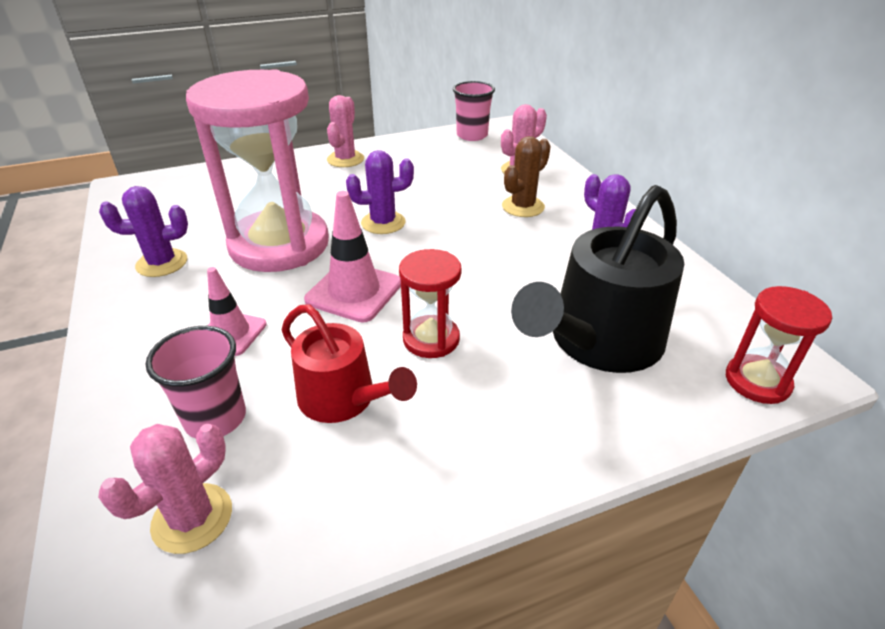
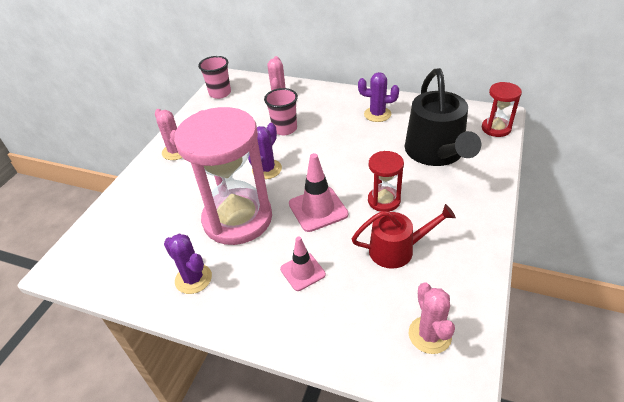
camera: 45 degrees left, 5 degrees up
(162, 263) = (193, 279): purple cactus -> purple cactus turned 75 degrees counterclockwise
(215, 418) = (368, 303): pink cup -> pink cup (284, 129)
(523, 207) = (314, 116): brown cactus -> none

